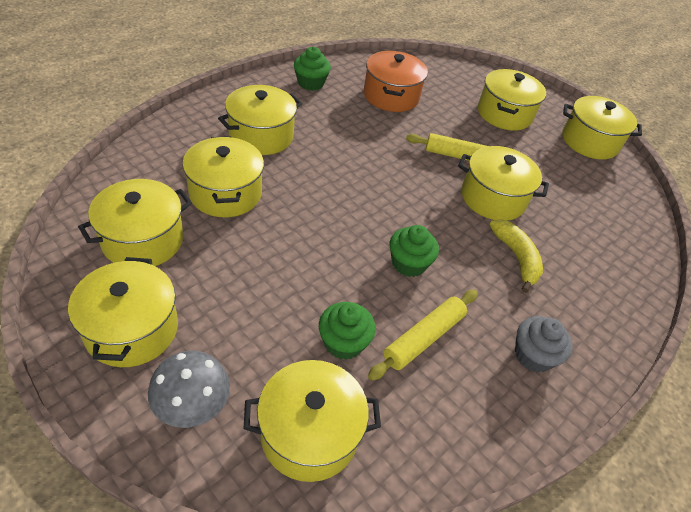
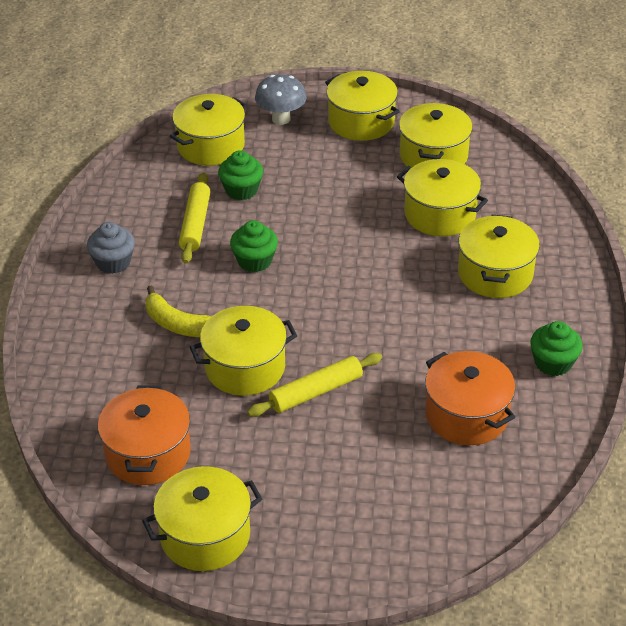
camera: 145 degrees right, 5 degrees down
(504, 114) = (333, 496): yellow pot -> none
(598, 195) = (148, 453): none -> orange pot

